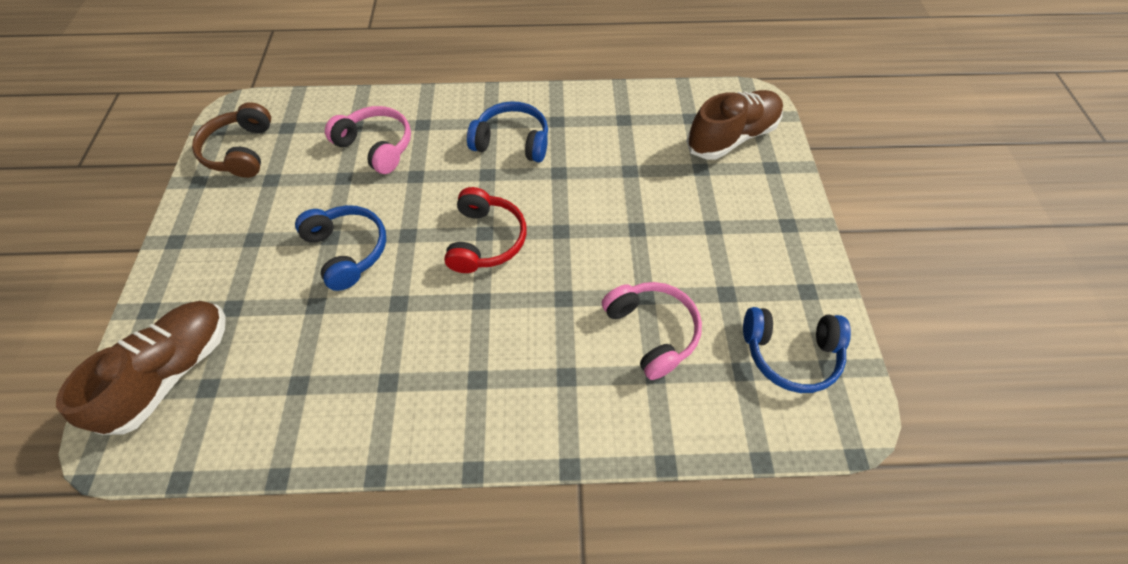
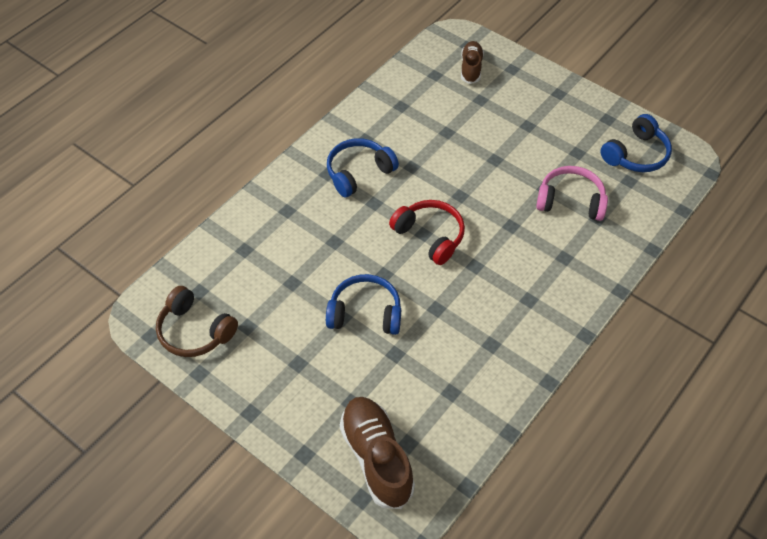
camera: 50 degrees left, 5 degrees down
(377, 146) = (281, 247): pink headphones -> none
(731, 137) = (471, 68): brown shoe -> brown shoe, size x0.60

